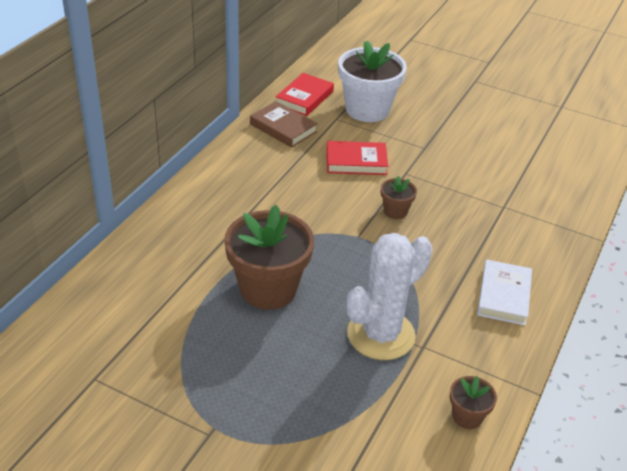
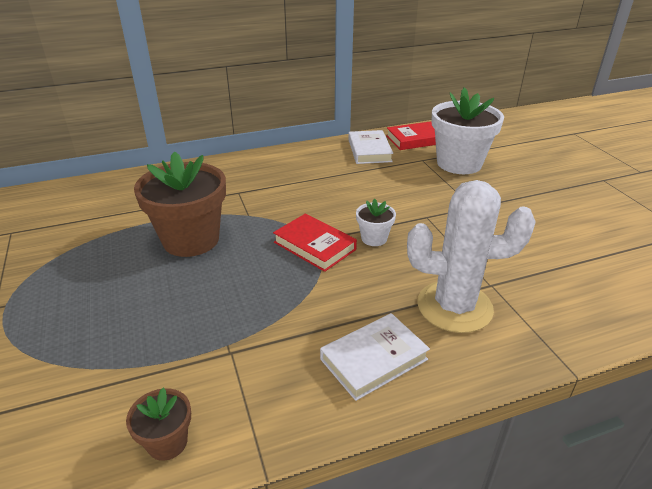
camera: 45 degrees right, 5 degrees down
(283, 128) = (369, 150): brown book -> white book
(356, 162) = (394, 192): red book -> red book (314, 246)
(381, 335) = (213, 320): white cactus -> white cactus (454, 307)
(395, 211) = (374, 238): brown flower pot -> white flower pot

